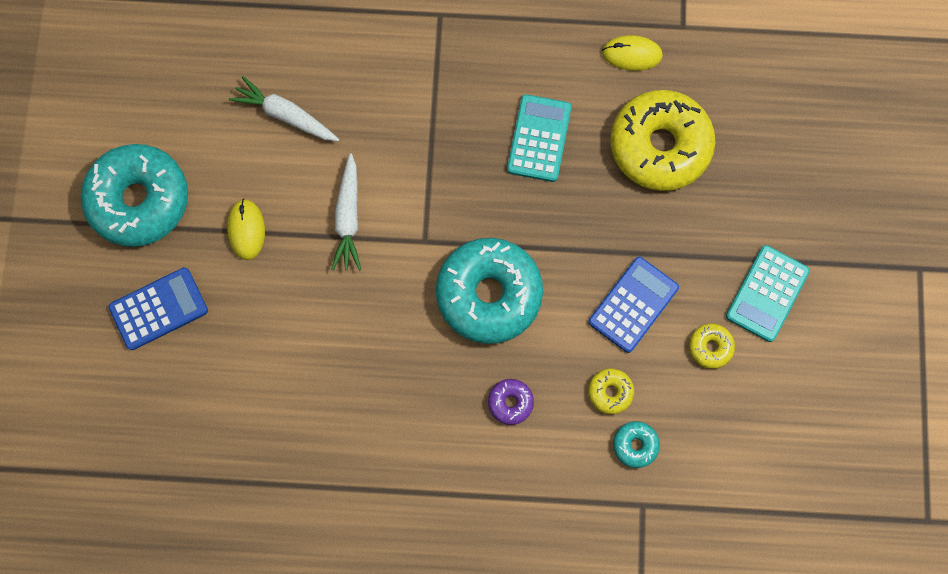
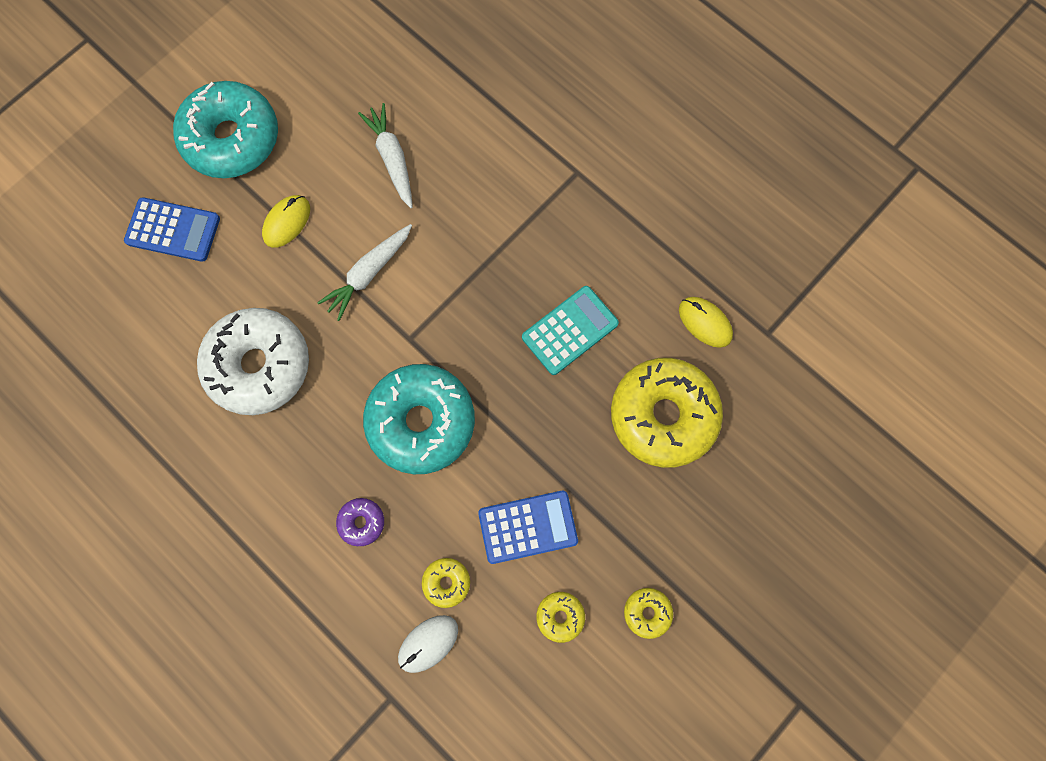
camera: 40 degrees right, 0 degrees up
(326, 354) = (259, 365): none -> white donut
(635, 445) = (428, 643): turquoise donut -> white mouse
(767, 293) = (647, 612): turquoise calculator -> yellow donut

